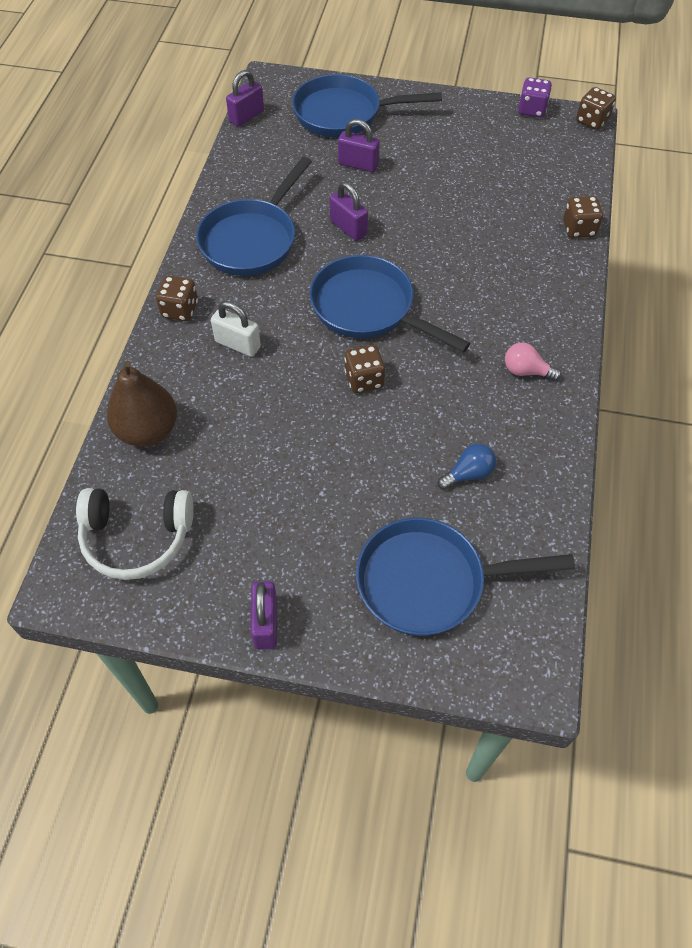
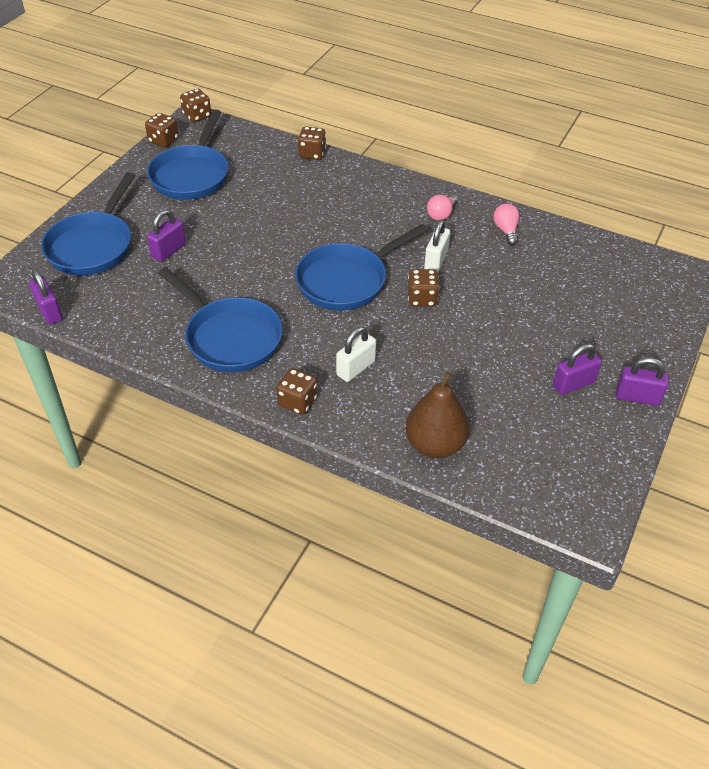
camera: 75 degrees left, 10 degrees down
(137, 538) = (548, 466): white headphones -> none
(348, 228) = (247, 273): purple padlock -> purple padlock (573, 384)
(429, 582) = (612, 304): blue pan -> blue pan (192, 175)
(435, 381) = (436, 261): none -> white padlock
(468, 474) = (526, 264): blue light bulb -> none
(526, 443) = (506, 230): none -> pink light bulb
(532, 110) = (163, 141): purple dice -> brown dice

